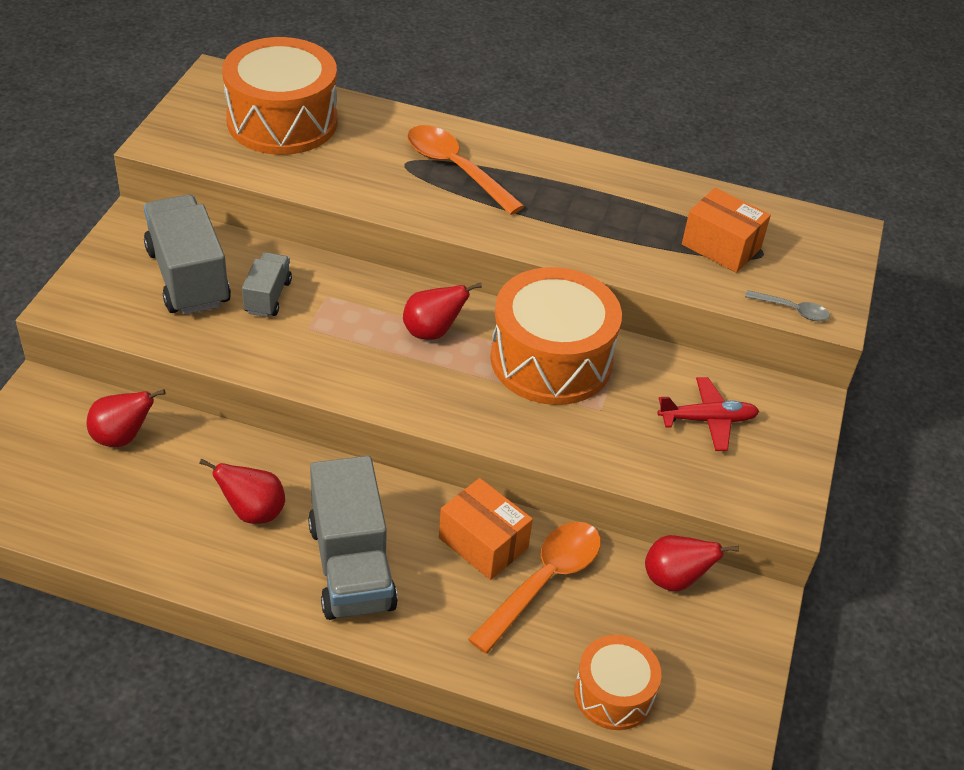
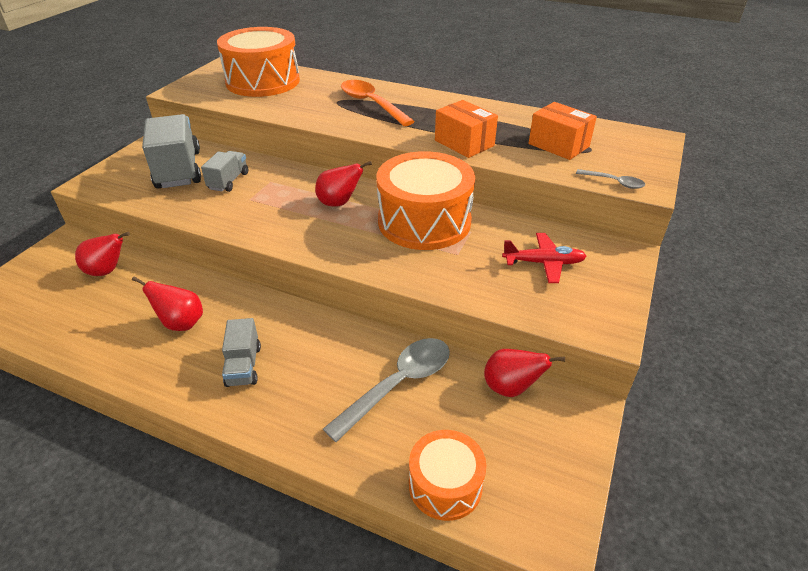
camera: 10 degrees right, 5 degrees down
(351, 566) = (243, 366): grey truck -> grey truck, size x0.53
(483, 543) = (354, 353): orange box -> orange box (464, 143)
(544, 581) = (398, 384): orange spoon -> grey spoon

